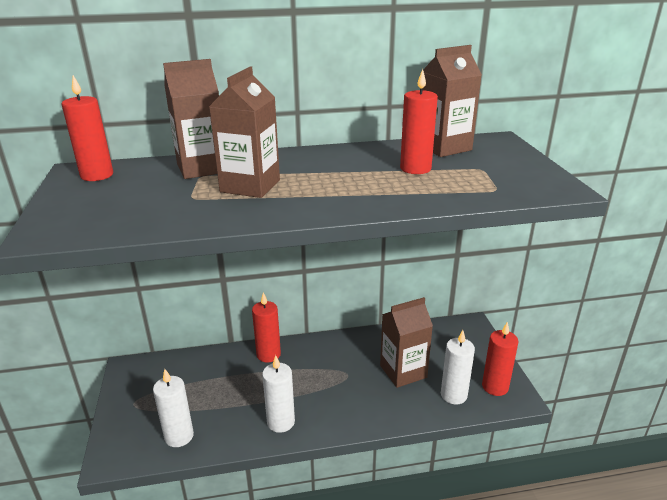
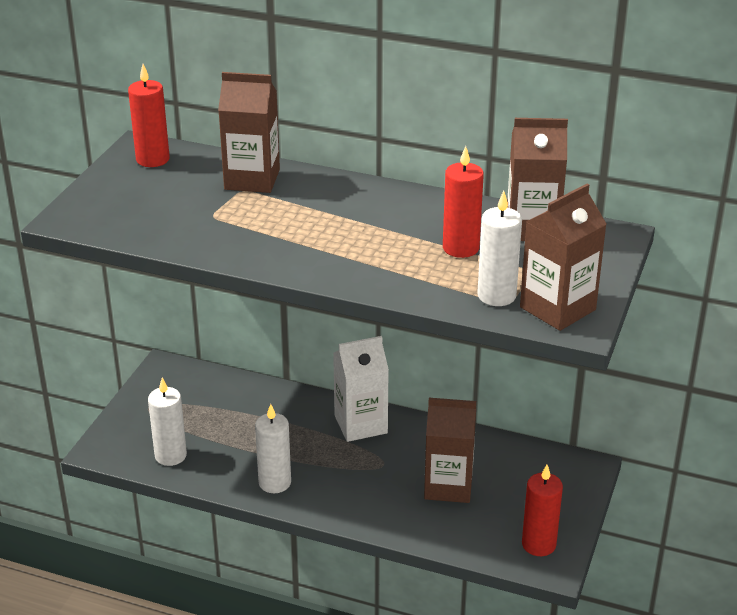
camera: 30 degrees right, 5 degrees up
(250, 186) = (275, 218): brown carton -> brown carton (557, 308)
(268, 354) = (315, 409): red candle -> none
(309, 353) = (360, 424): none -> white carton
(453, 395) = (481, 533): white candle -> white candle (496, 296)

